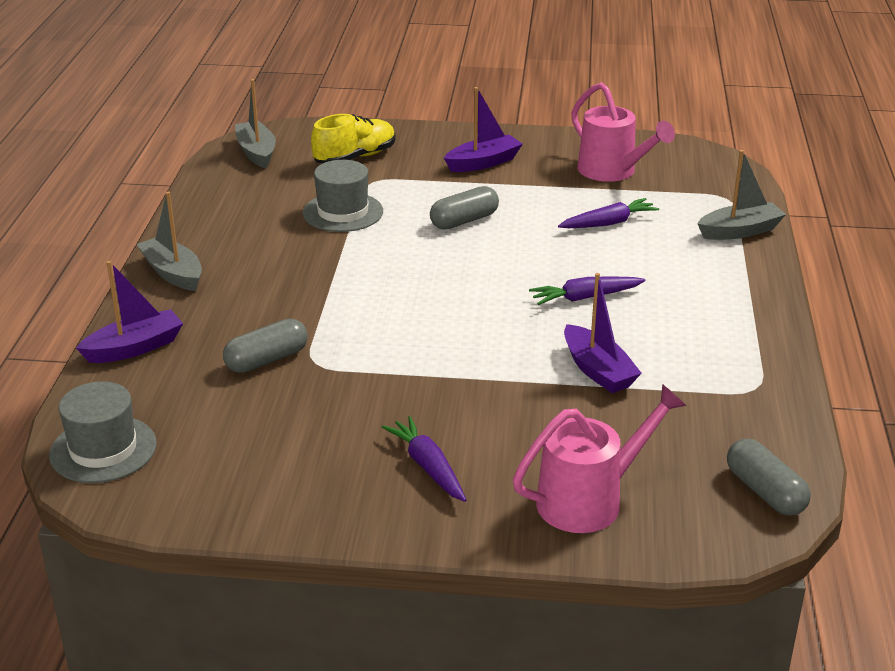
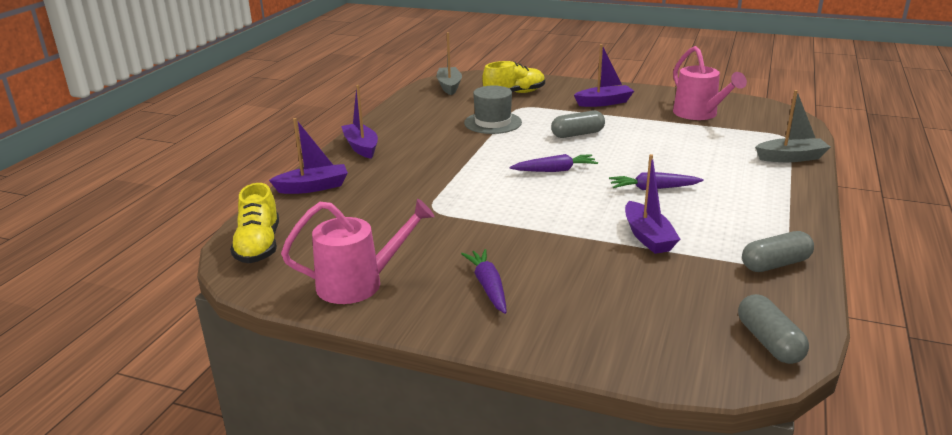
camera: 15 degrees right, 5 degrees down
(103, 449) = (258, 246): grey hat -> yellow shoe
(173, 273) = (361, 147): grey boat -> purple boat
(267, 360) = (399, 204): grey capsule -> grey capsule (775, 264)
(589, 500) = (611, 327): pink watering can -> pink watering can (359, 283)
(608, 223) = (686, 144): purple carrot -> purple carrot (555, 170)

